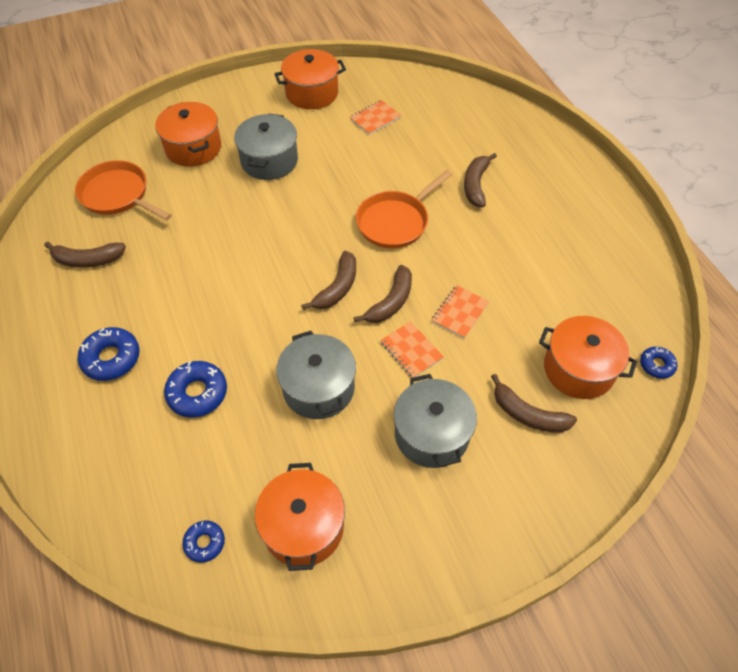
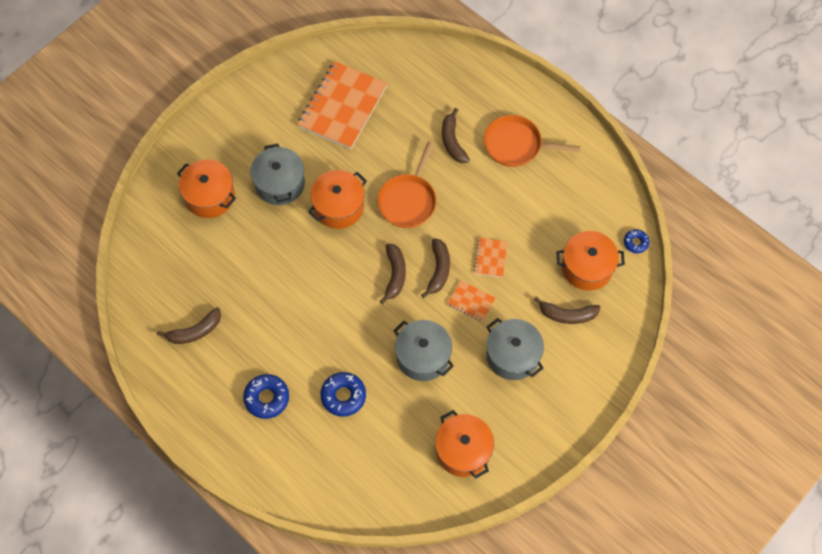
camera: 25 degrees left, 10 degrees up
(118, 195) = (178, 266): orange pan -> orange pan (516, 145)
(204, 543) = (408, 487): blue donut -> none
(312, 93) = (275, 100): orange pot -> orange pot (338, 207)
(375, 118) = (342, 106): orange notebook -> orange notebook, size x2.20

